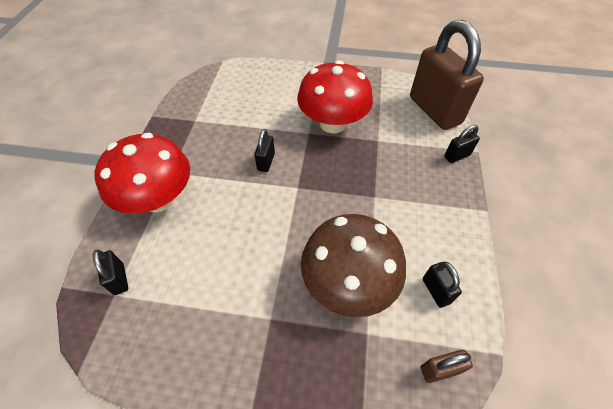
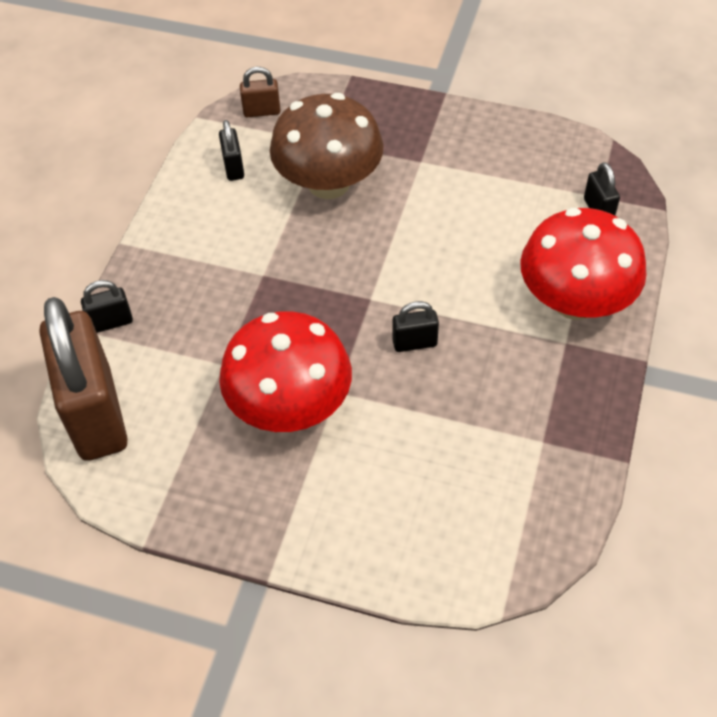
camera: 170 degrees left, 0 degrees up
(266, 162) = (414, 343): black padlock -> black padlock turned 60 degrees clockwise

